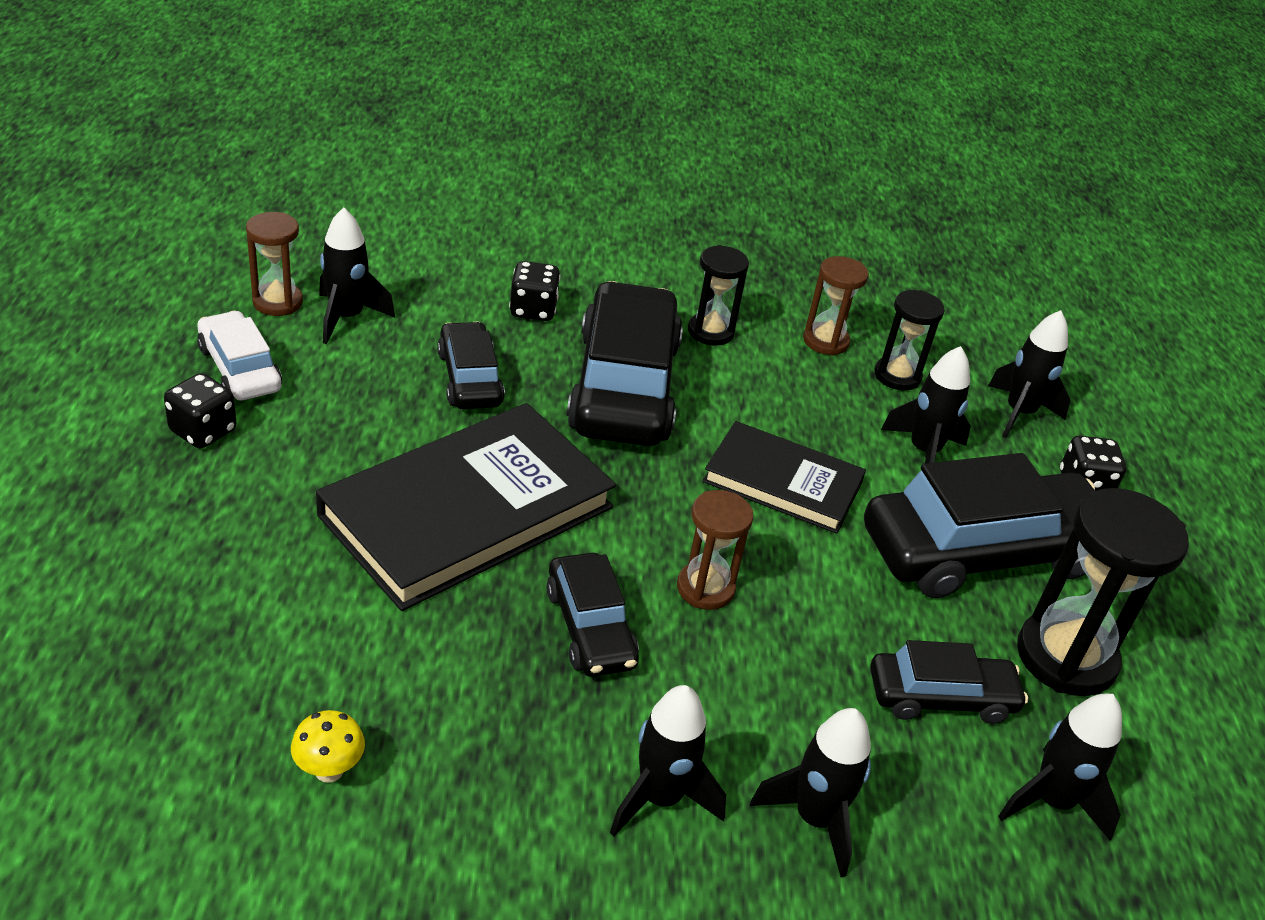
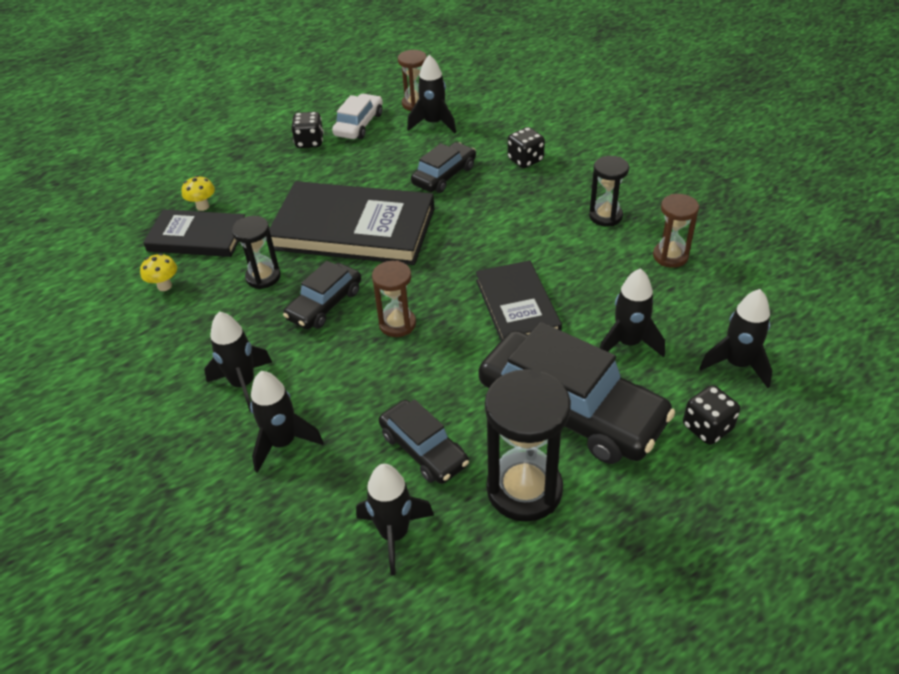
camera: 60 degrees right, 5 degrees up
(186, 621) = (203, 206): none -> yellow mushroom
(257, 668) = (197, 237): none -> black book
(624, 386) = (512, 217): black car -> none
(897, 376) = (685, 298): black hourglass -> black hourglass (263, 277)

